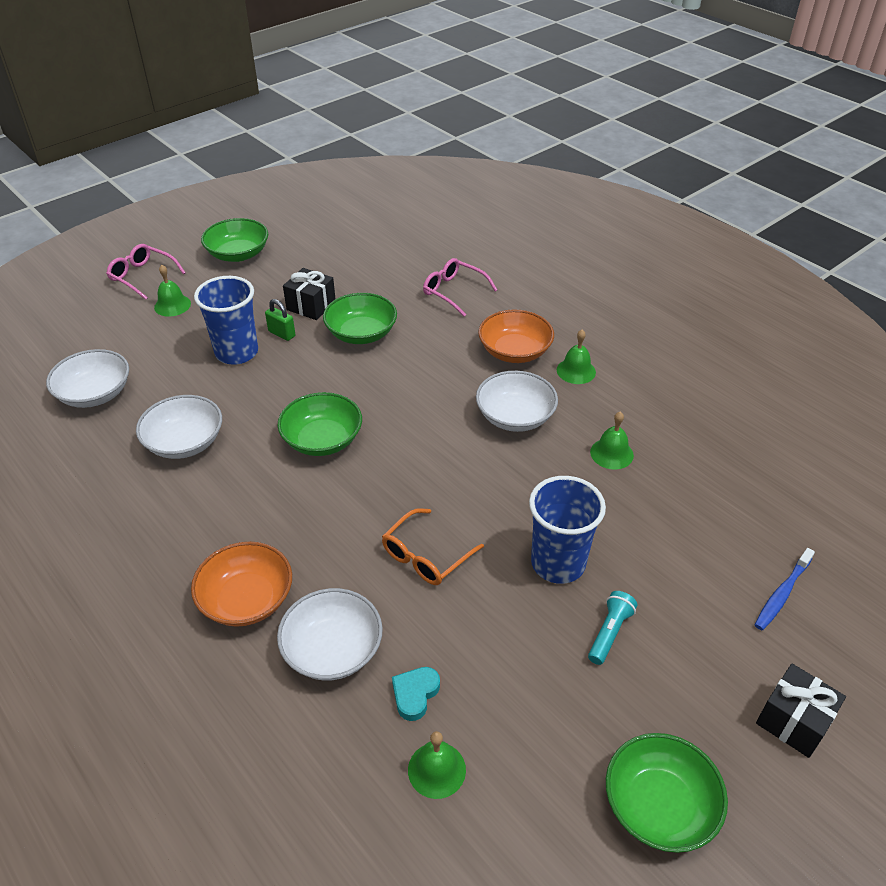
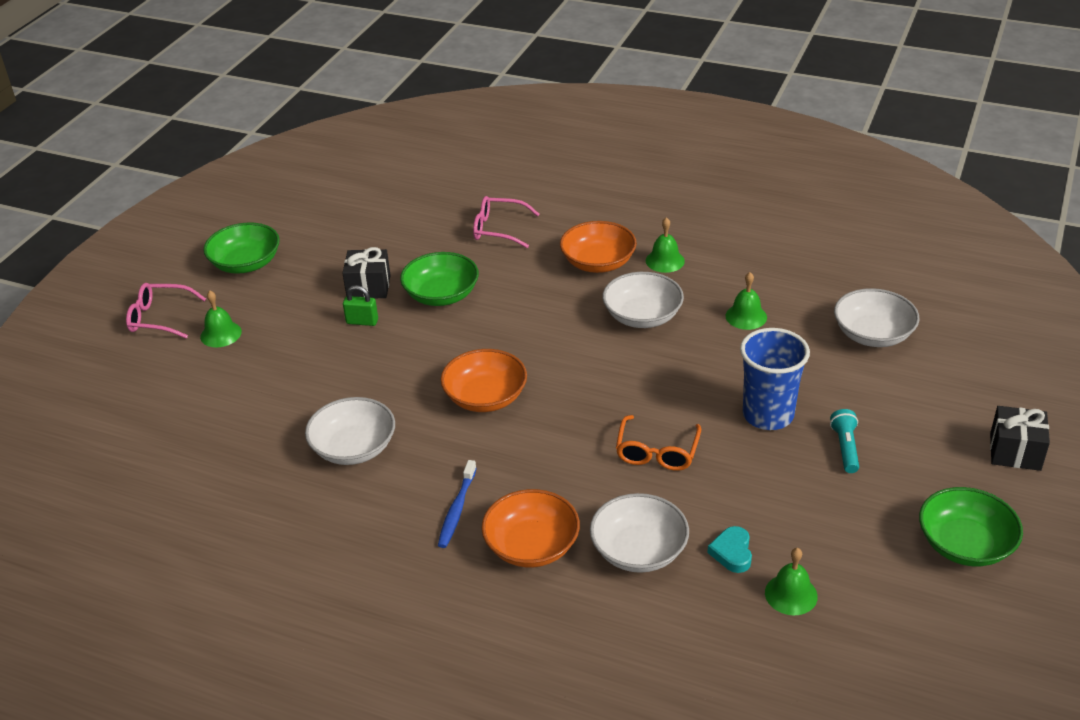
camera: 25 degrees left, 5 degrees down
(95, 394) = (217, 441): white bowl -> white bowl (873, 334)
(237, 352) = (332, 353): blue cup -> none
(322, 439) = (485, 397): green bowl -> orange bowl
(782, 594) = (948, 370): blue toothbrush -> blue toothbrush (457, 509)

